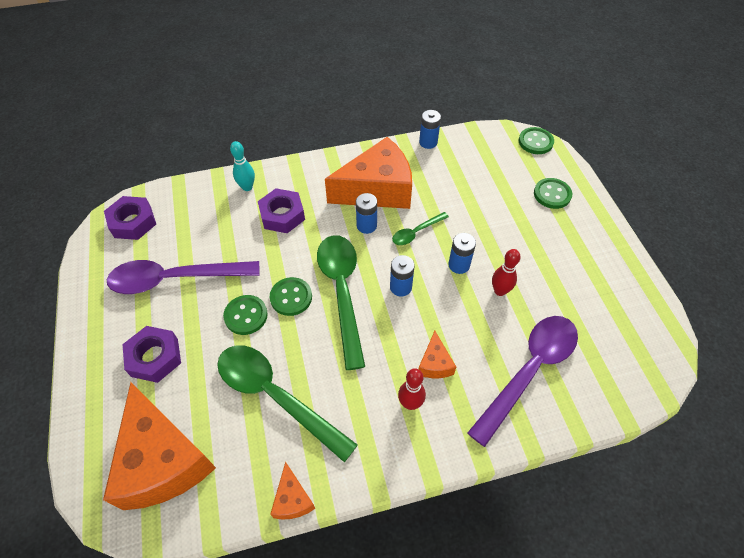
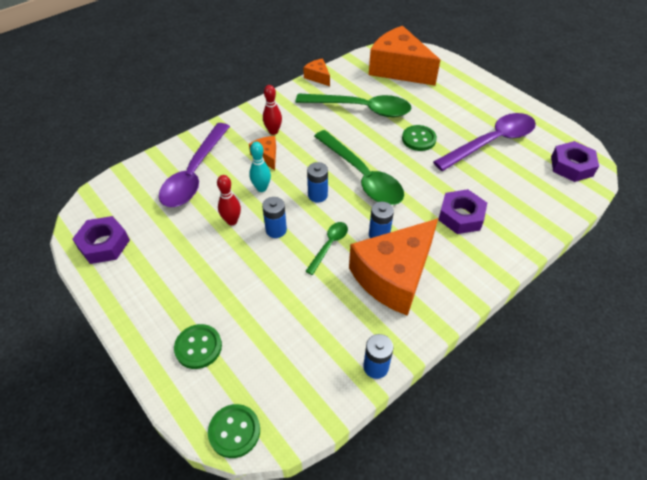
camera: 155 degrees right, 5 degrees down
(155, 357) = (452, 102): purple nut -> purple nut (104, 244)
(247, 187) = (517, 230): turquoise bowling pin -> turquoise bowling pin (261, 188)
(291, 297) = (397, 160): green button -> none

